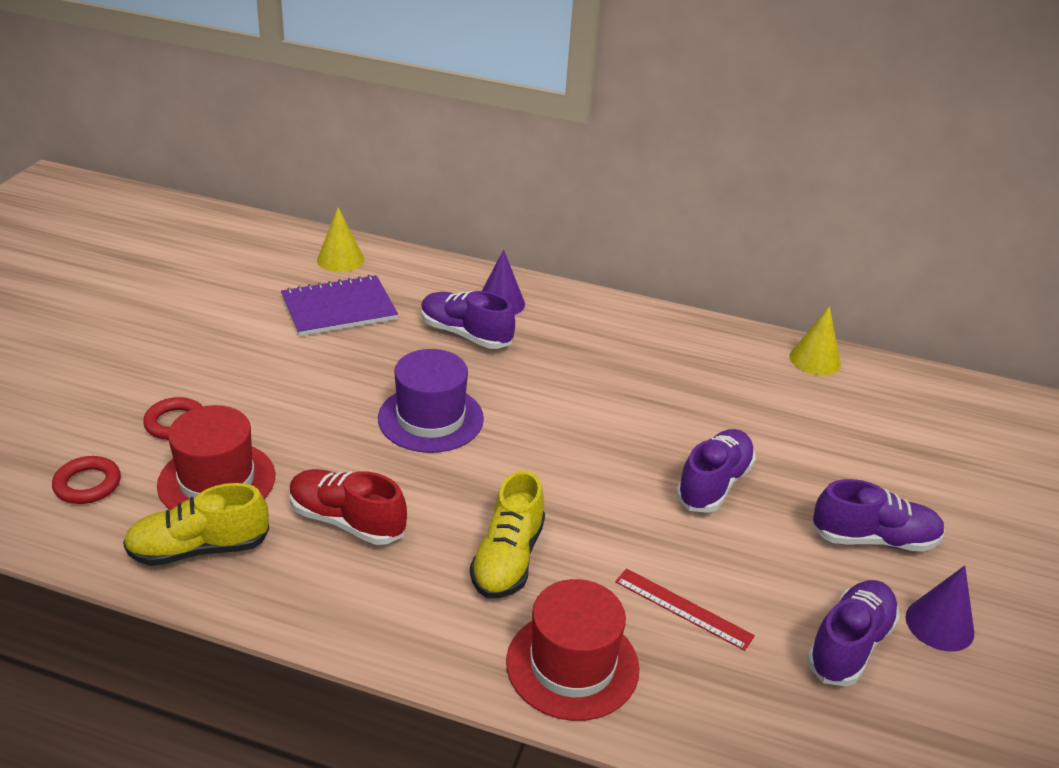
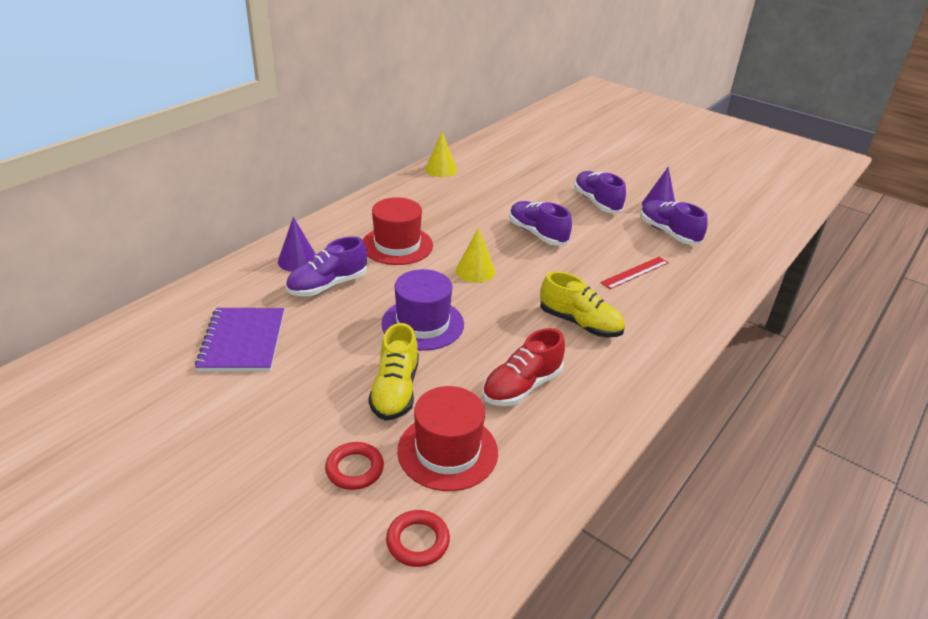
camera: 70 degrees left, 0 degrees up
(199, 549) = (528, 472): yellow shoe -> yellow shoe (395, 391)
(340, 259) = (162, 326): yellow cone -> yellow cone (475, 271)
(572, 665) = (671, 321): red hat -> red hat (397, 245)
(874, 539) = (597, 202): purple shoe -> purple shoe turned 45 degrees counterclockwise

